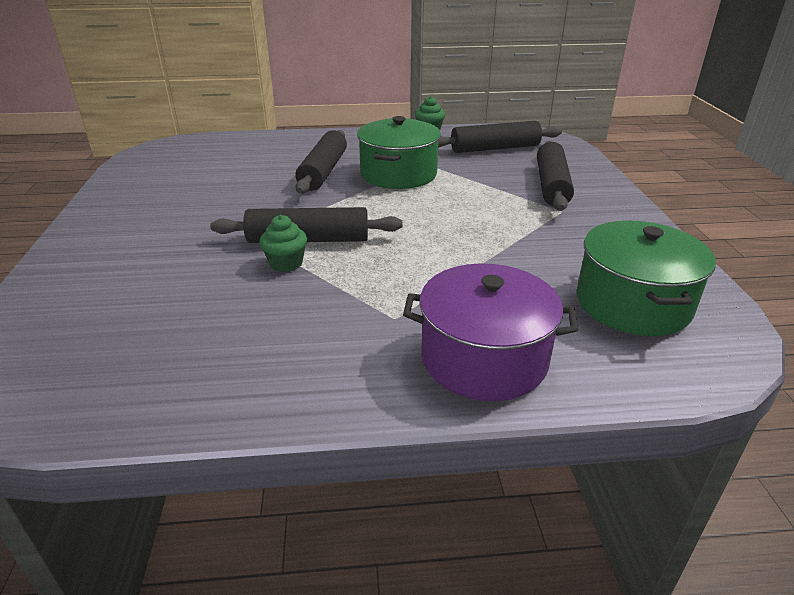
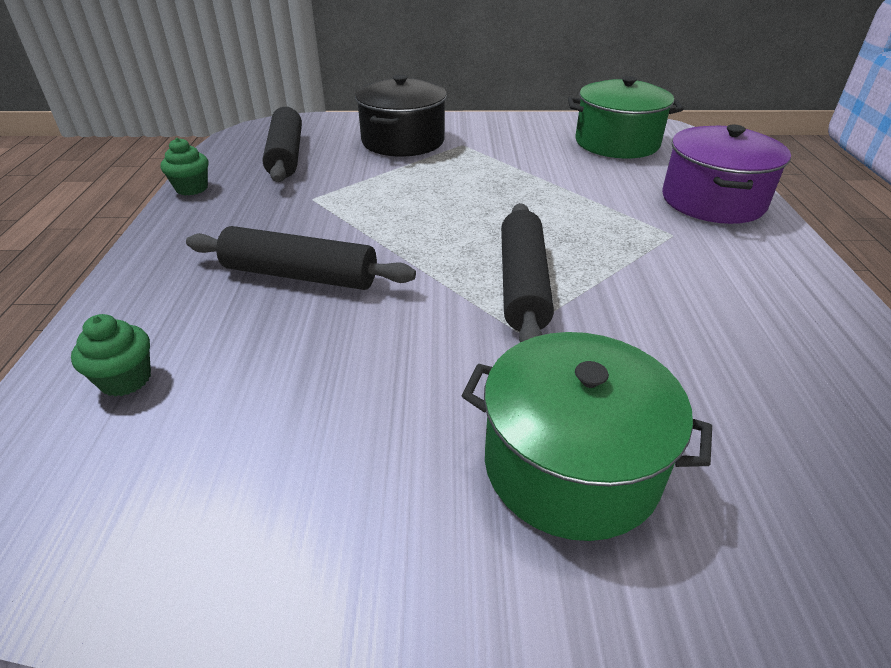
camera: 85 degrees left, 5 degrees up
(286, 263) = (585, 299): green cupcake -> green cupcake (125, 379)
(398, 174) = (338, 217): green pot -> green pot (571, 465)
(552, 185) = (403, 141): black rolling pin -> black pot

